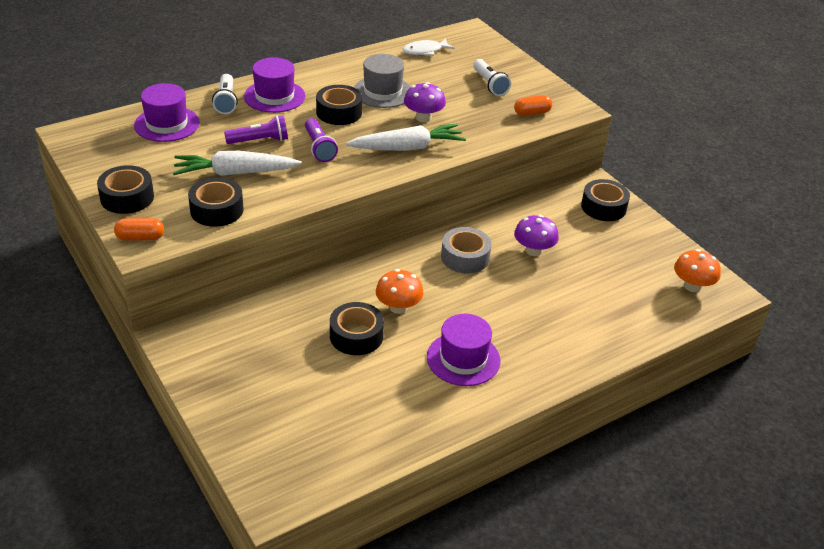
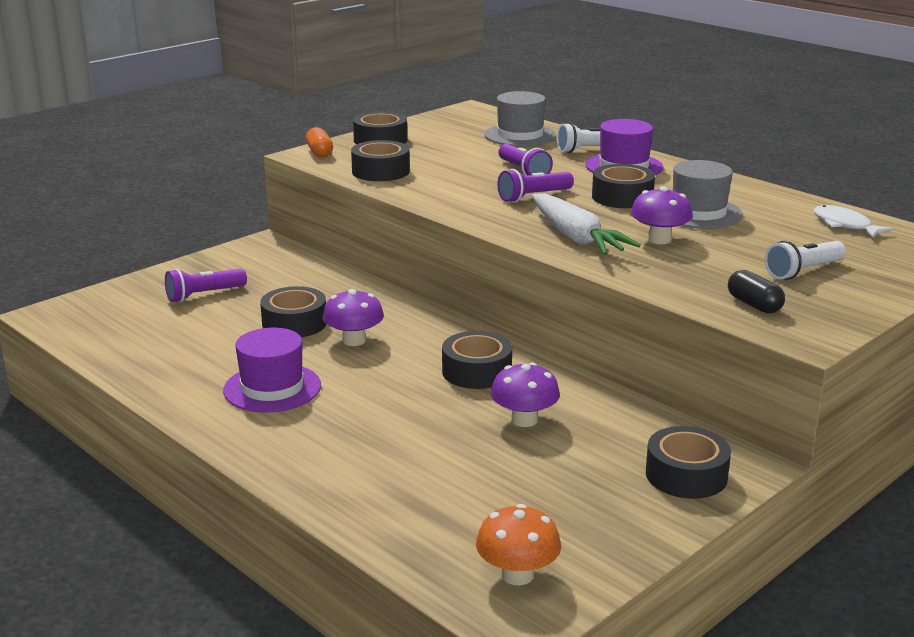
camera: 80 degrees right, 15 degrees down
(167, 124) = (520, 135): purple hat -> grey hat
(234, 173) = (452, 169): white carrot -> none
(276, 386) = (204, 295): none -> purple flashlight
(398, 307) = (354, 340): orange mushroom -> purple mushroom
(465, 257) = (477, 371): grey tape -> black tape
(532, 113) = (754, 305): orange capsule -> black capsule

